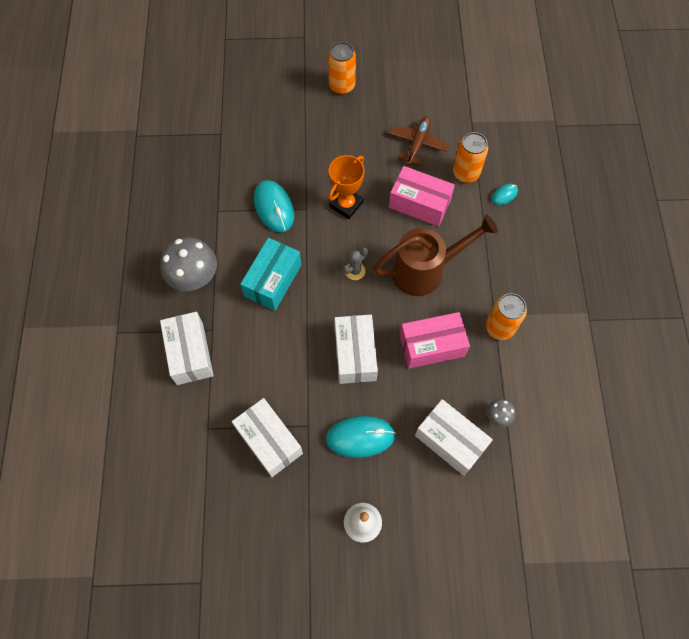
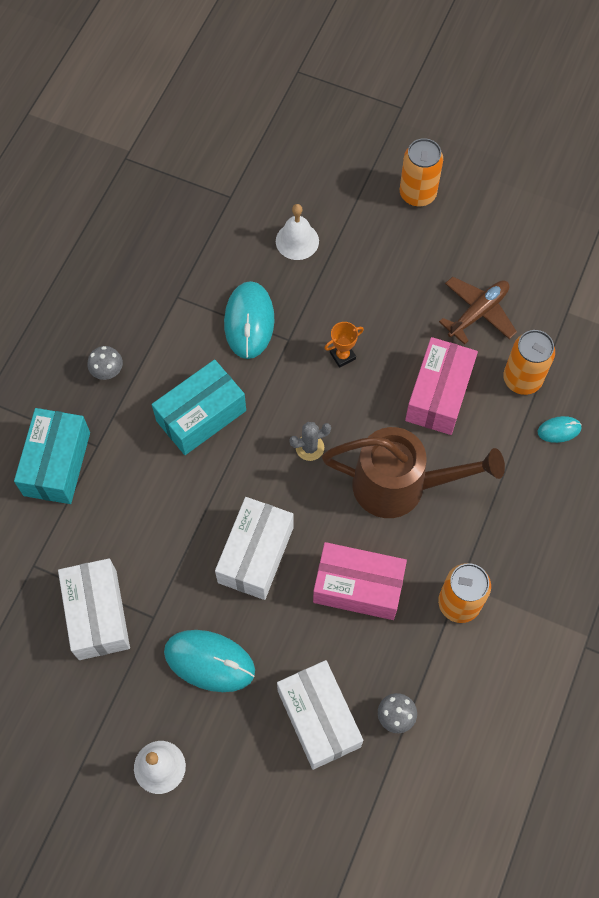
camera: 25 degrees right, 0 degrees up
(190, 353) = (57, 464): white box -> turquoise box
(195, 278) = (108, 372): grey mushroom -> grey mushroom, size x0.48
(279, 144) = (297, 241): none -> white bell
(346, 204) = (342, 356): orange trophy -> orange trophy, size x0.56
(419, 204) = (438, 394): pink box -> pink box turned 60 degrees clockwise

